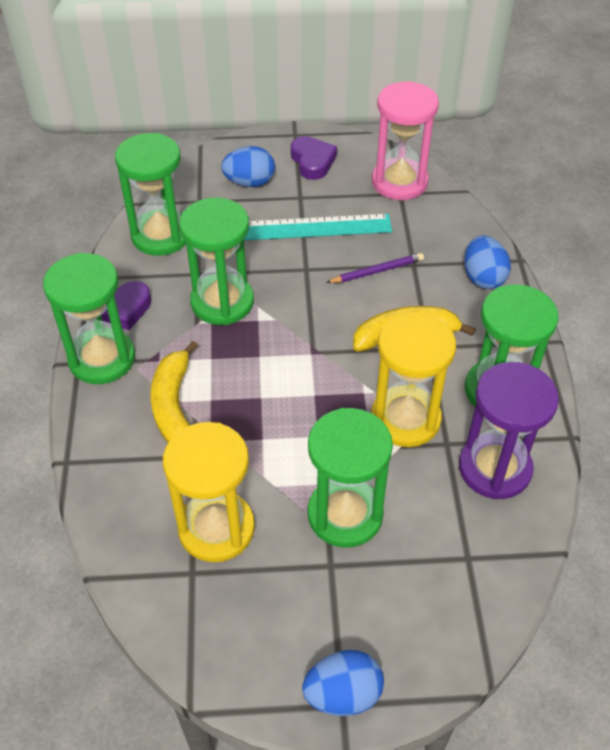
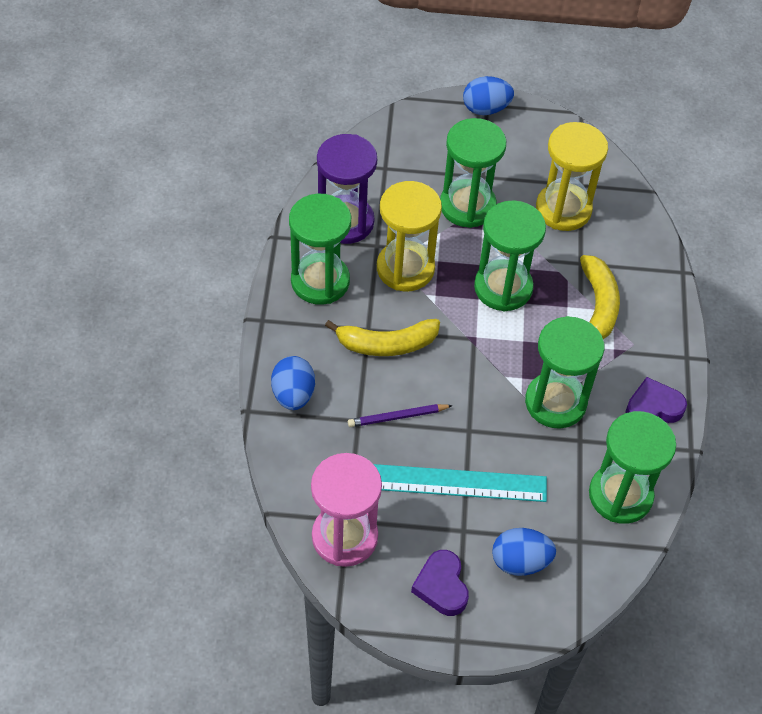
camera: 175 degrees left, 5 degrees up
(102, 359) = (665, 358): green hourglass -> green hourglass (503, 287)

